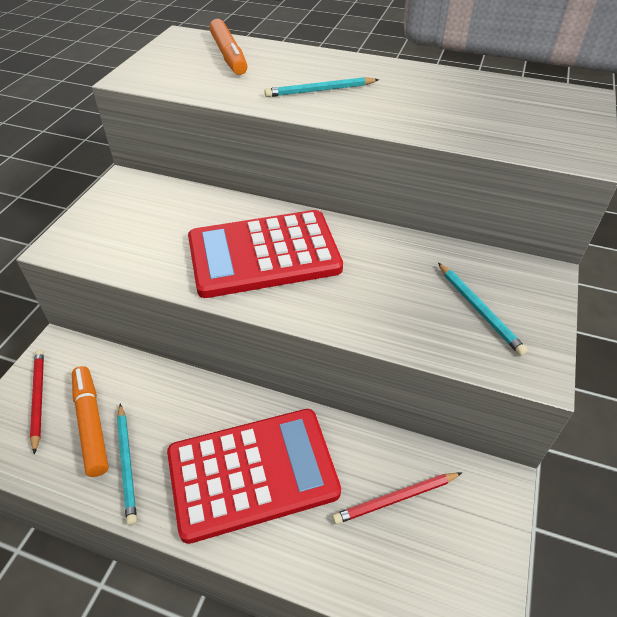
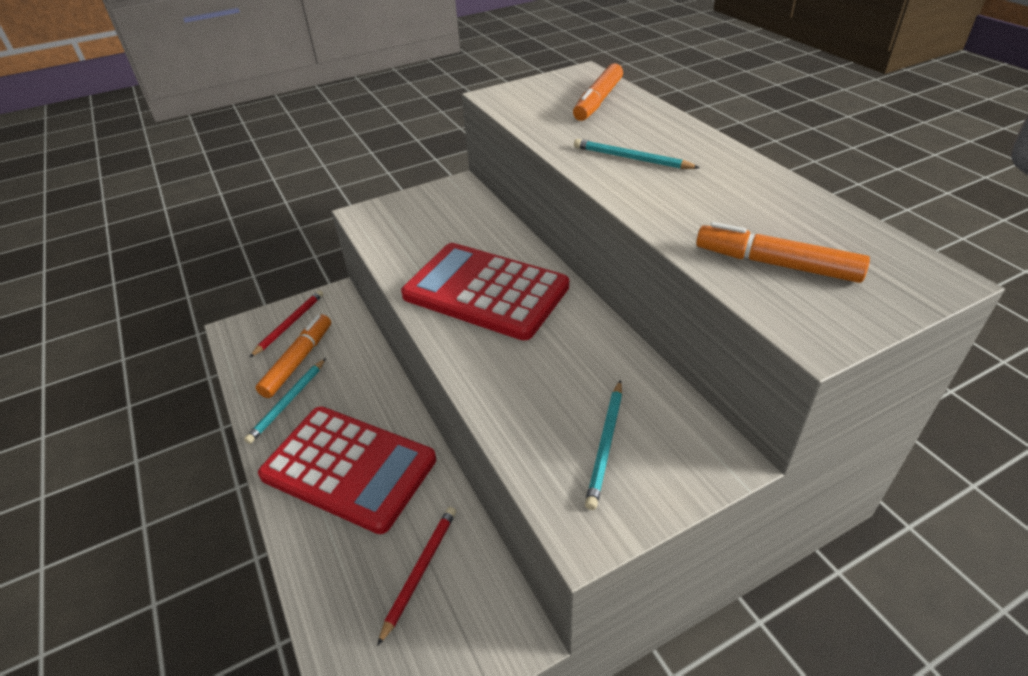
camera: 45 degrees right, 5 degrees down
(396, 499) = (420, 571): red pencil -> red pencil turned 90 degrees clockwise
(506, 125) = (776, 264): none -> orange marker

